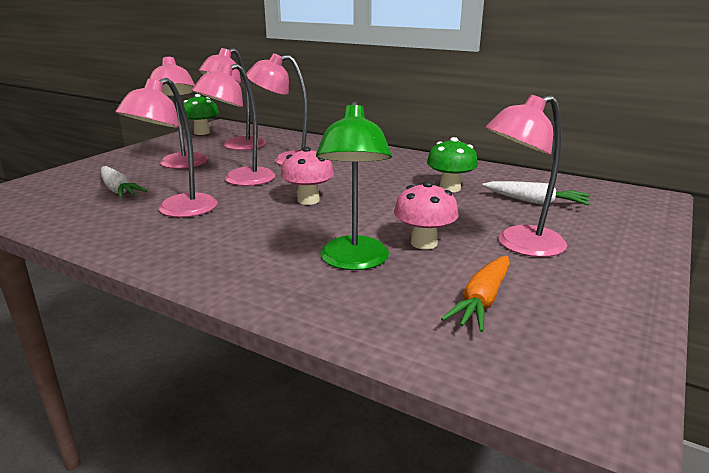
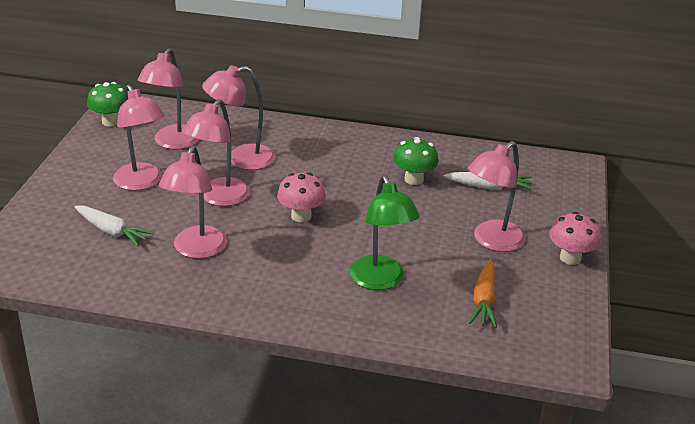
camera: 20 degrees left, 10 degrees up
(424, 243) = (422, 252): pink mushroom -> pink mushroom (570, 258)

